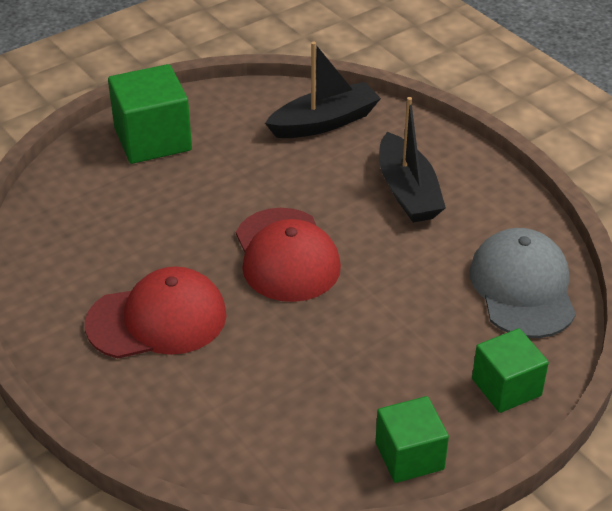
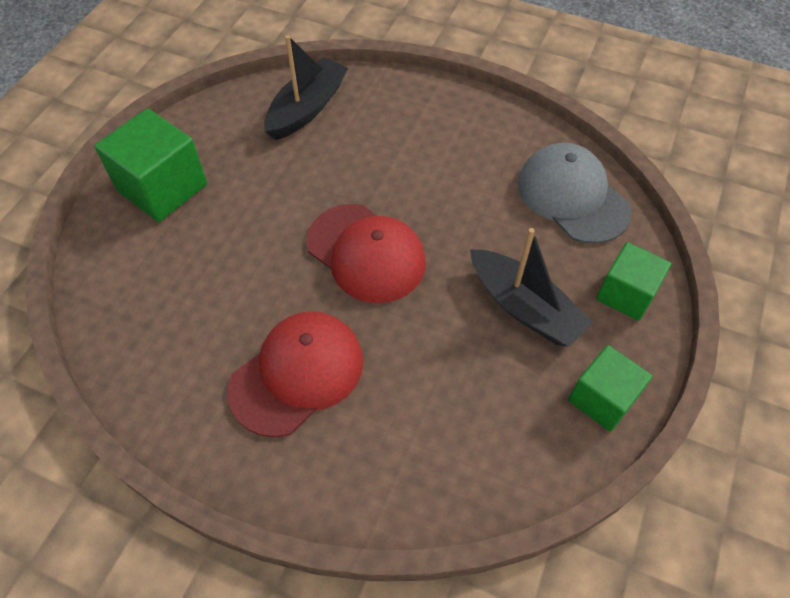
camera: 30 degrees left, 15 degrees up
(407, 191) = (422, 146): black boat -> black boat (524, 307)

